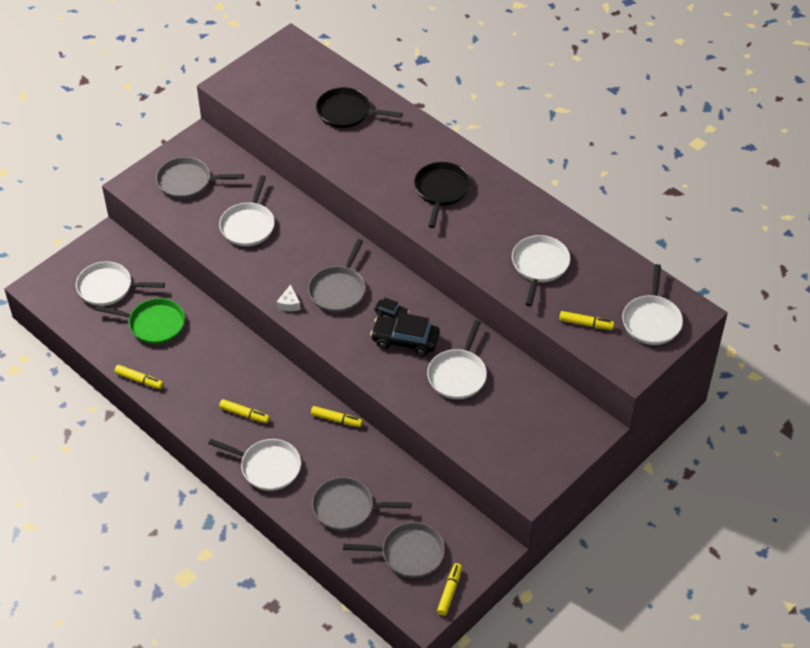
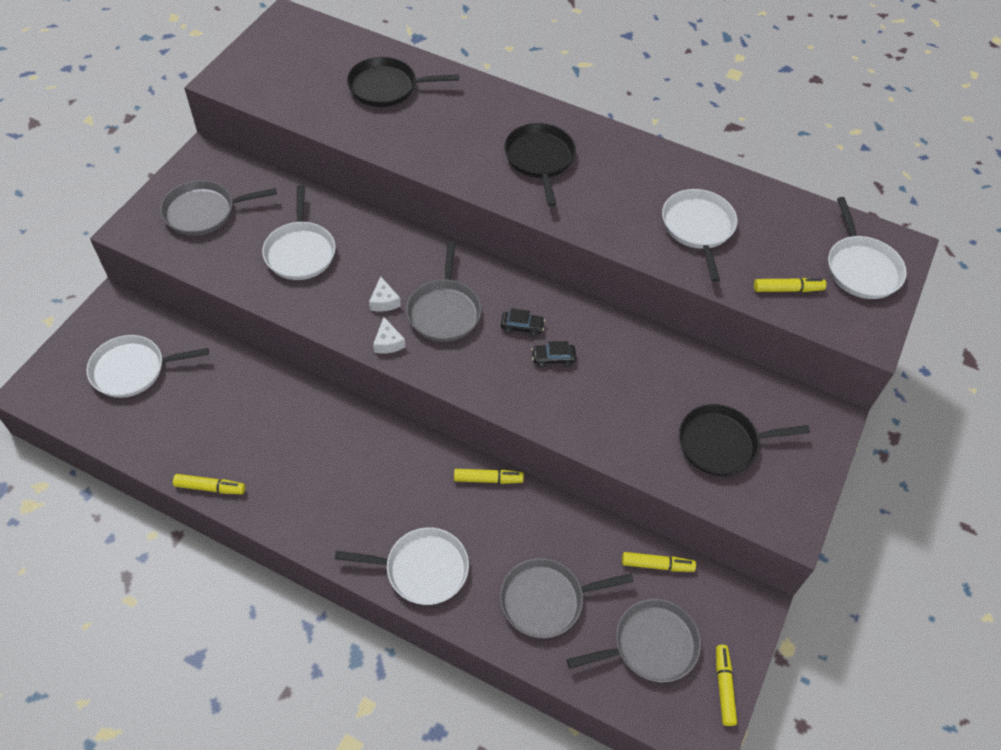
camera: 20 degrees left, 5 degrees up
(154, 324) = (208, 405): green pan -> none
(244, 414) = (367, 501): yellow marker -> yellow marker (657, 565)
(297, 274) = (384, 301): none -> white cheese
(405, 340) = (553, 358): black car -> black car, size x0.51
(458, 375) = (636, 389): white pan -> none
(504, 426) = (721, 444): none -> black pan

